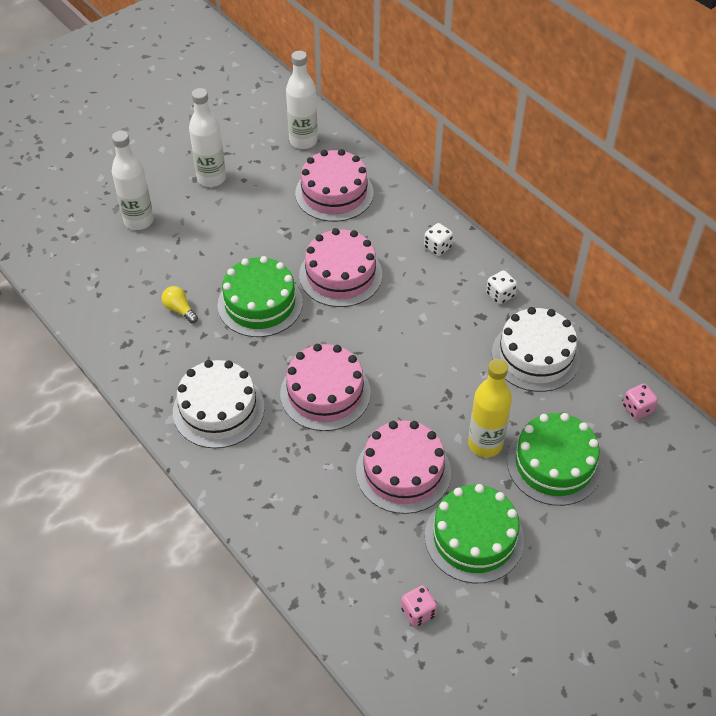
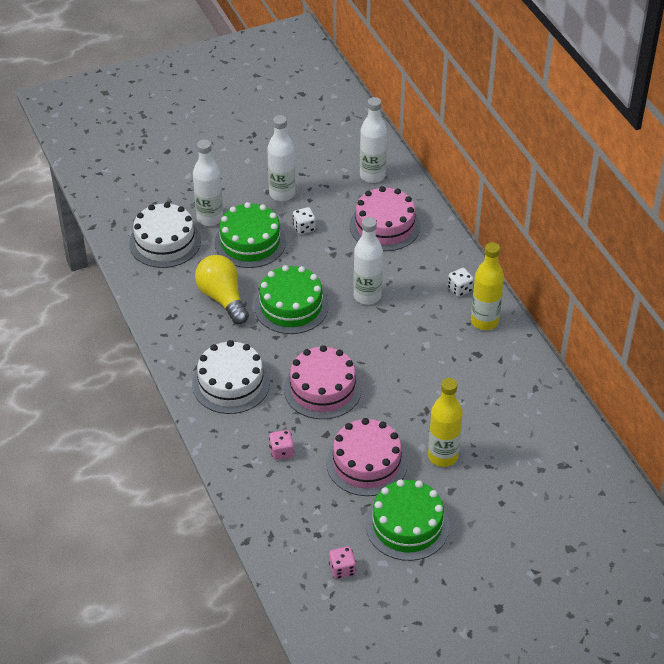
camera: 15 degrees right, 5 degrees down
(179, 309) = (222, 298): yellow light bulb -> yellow light bulb, size x2.00
(340, 275) = (367, 296): pink cake -> white bottle
(476, 278) = (484, 321): none -> yellow bottle
(500, 295) = (500, 340): white dice -> white dice (304, 228)
(535, 355) = (512, 395): white cake -> white cake (165, 242)
(554, 464) = (495, 484): green cake -> green cake (250, 242)
(637, 408) = (585, 456): pink dice -> pink dice (281, 452)

